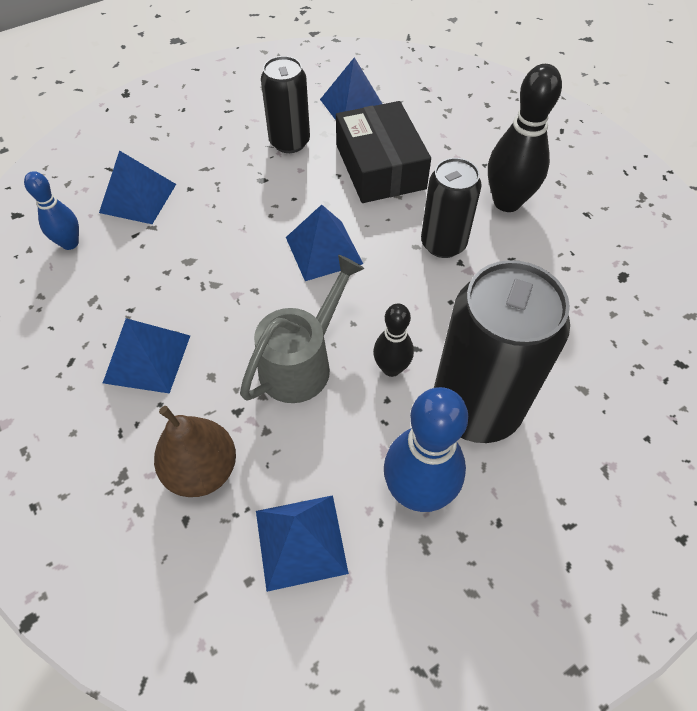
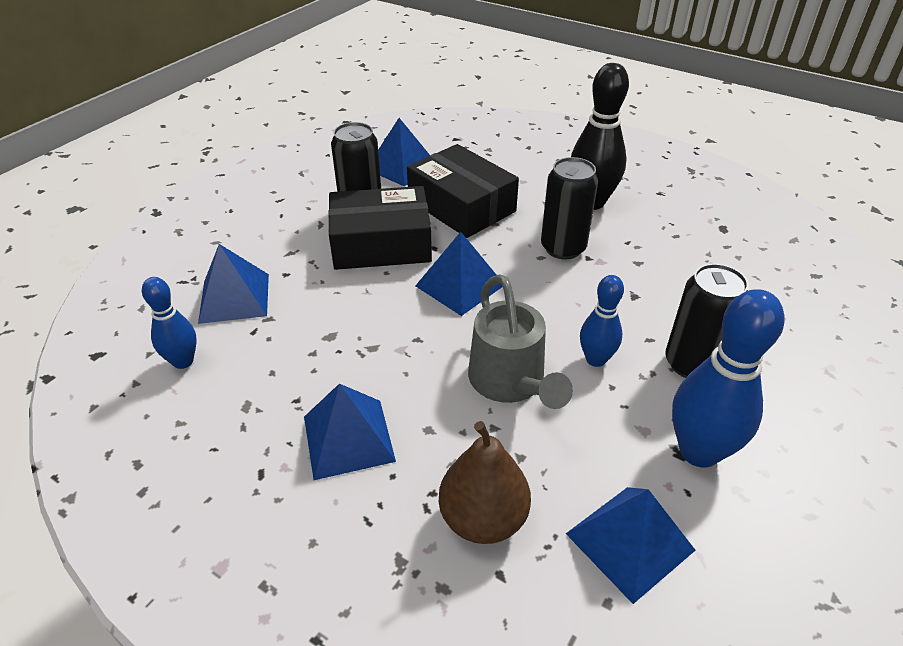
camera: 25 degrees left, 15 degrees down
(284, 184) = (381, 244): none -> black box
(302, 362) = (510, 383): grey watering can -> grey watering can turned 150 degrees clockwise
(391, 368) = (595, 359): black bowling pin -> blue bowling pin
(475, 407) = (691, 364): black can -> black can, size x0.60

